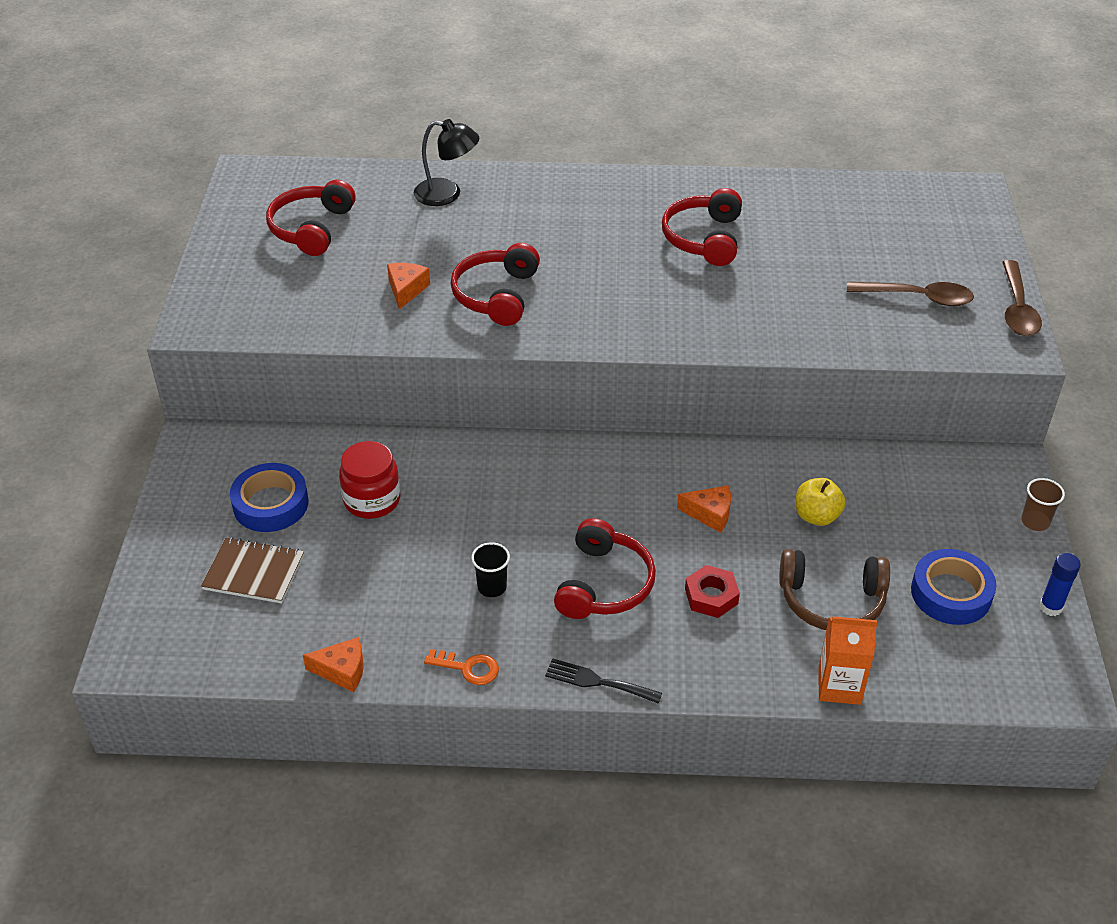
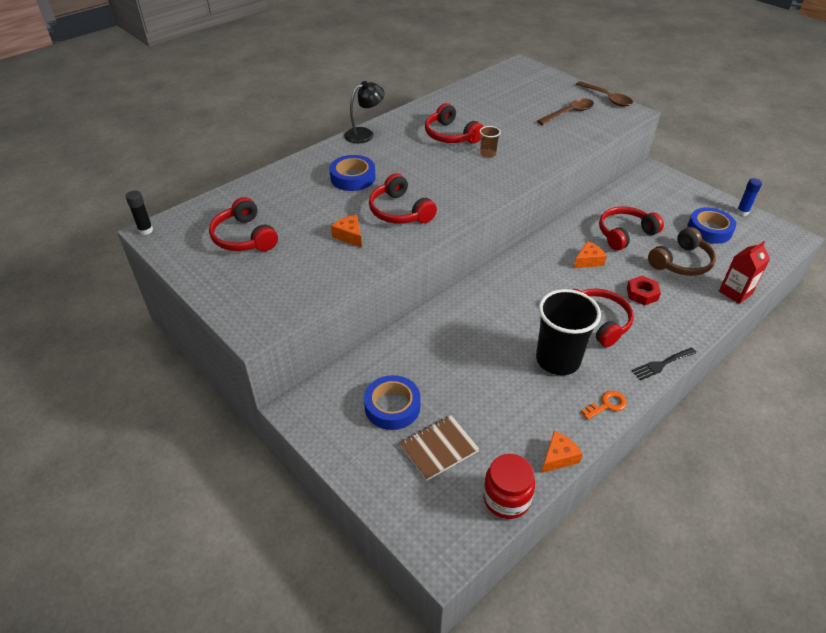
camera: 45 degrees left, 0 degrees up
(242, 167) = (146, 230): none -> black glue stick
(372, 500) = (441, 364): red jar -> red jar (506, 498)
(447, 194) = (295, 180): black lamp -> black lamp (364, 134)
(492, 587) = (557, 360): black cup -> black cup, size x2.29
(509, 226) = (353, 178): none -> blue tape
(816, 516) = (625, 234): yellow apple -> red headphones
(839, 686) = (735, 292): orange carton -> red carton
(1035, 522) = (690, 185): brown cup -> brown cup (488, 154)

